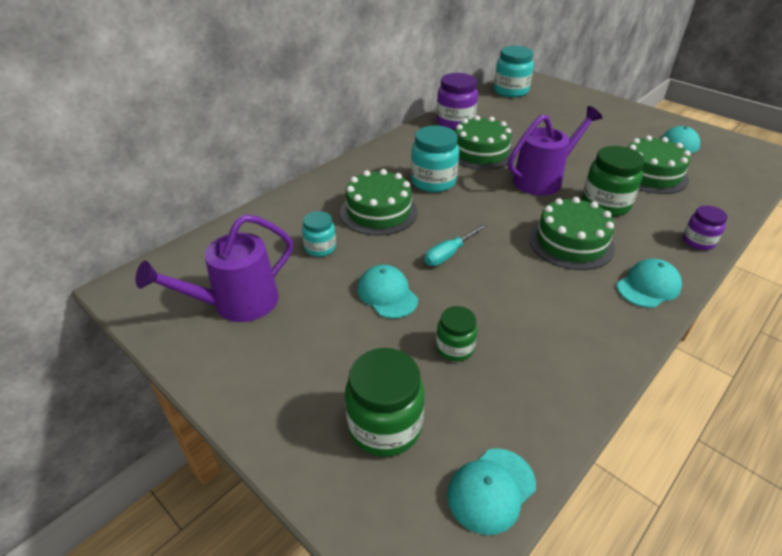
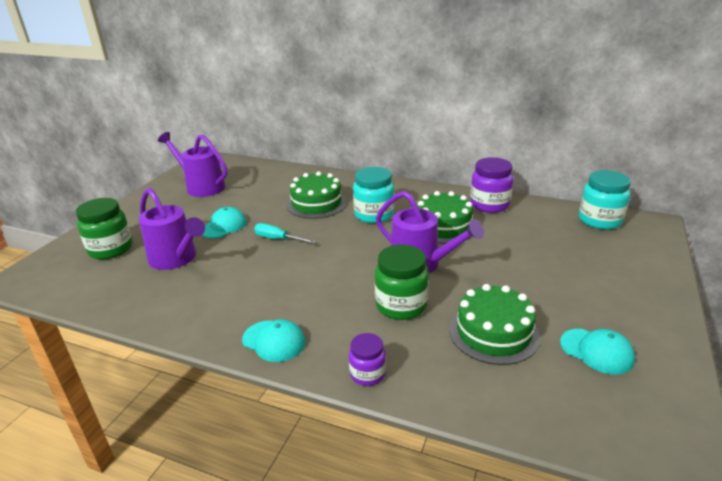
camera: 70 degrees right, 10 degrees down
(320, 248) = (263, 195): turquoise jar -> none
(454, 348) = (176, 259): green jar -> purple watering can
(491, 490) = (63, 290): turquoise cap -> none
(571, 243) = (321, 291): green cake -> none

